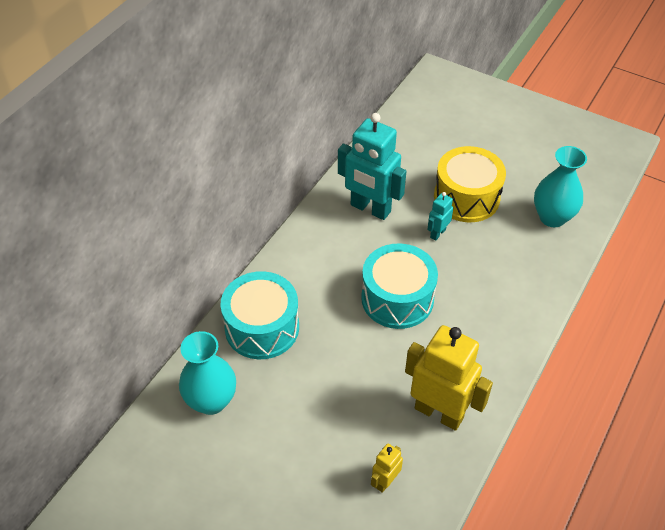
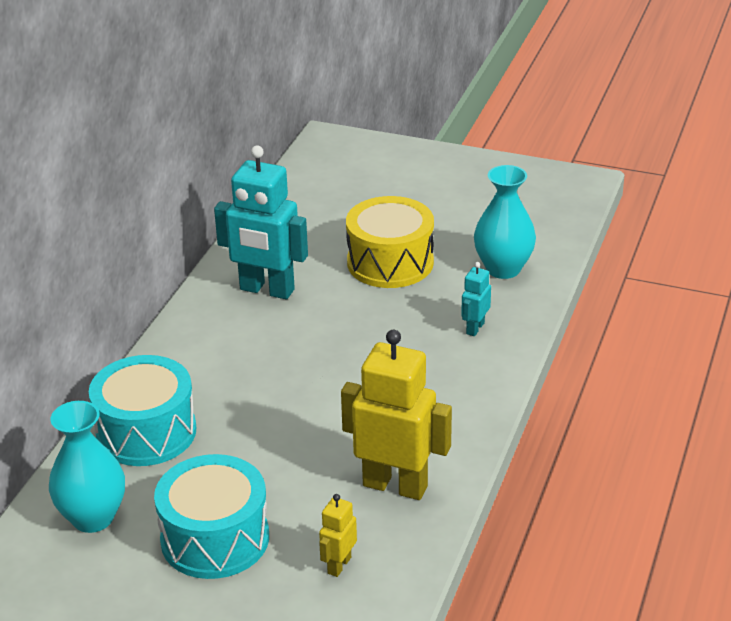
camera: 10 degrees left, 15 degrees down
(397, 298) = (319, 377): turquoise drum -> turquoise drum (215, 538)
(437, 233) = (359, 304): turquoise robot -> turquoise robot (475, 328)

